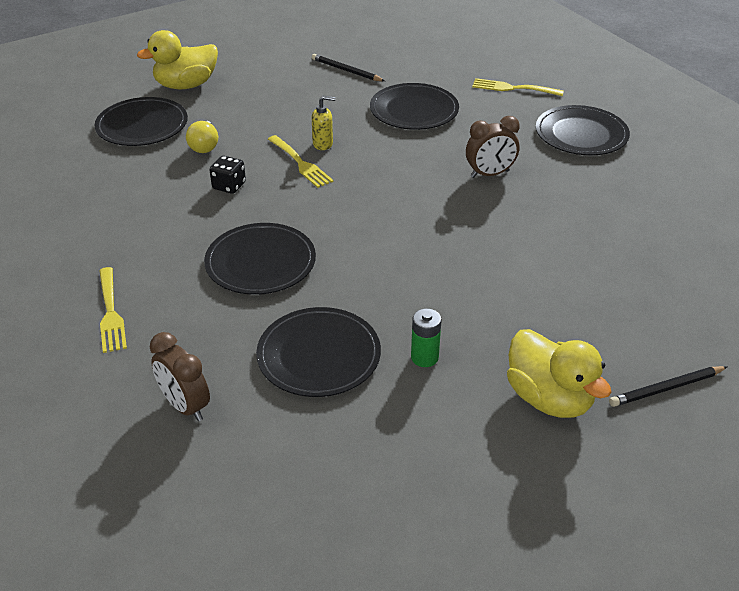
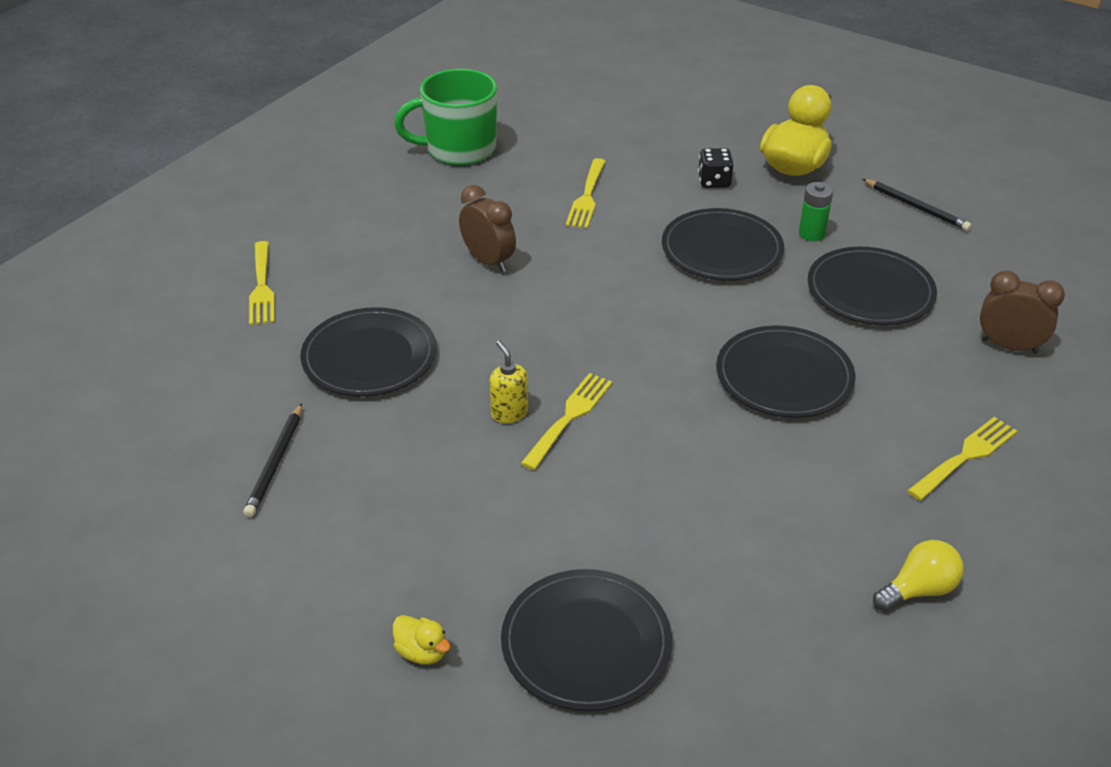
camera: 115 degrees left, 0 degrees up
(185, 406) = (1008, 346): brown clock -> brown clock turned 90 degrees counterclockwise
(186, 85) = (422, 652): yellow duck -> yellow duck, size x0.45
(204, 146) = (593, 534): yellow light bulb -> yellow light bulb (918, 590)
(229, 186) = (668, 464): black dice -> black dice (714, 181)
(558, 244) = (587, 196): none -> yellow fork
(581, 134) = (358, 216): black plate -> black plate (721, 249)
(666, 388) = (730, 121): black pencil -> black pencil (916, 207)
(667, 198) = (459, 149): none -> green mug

